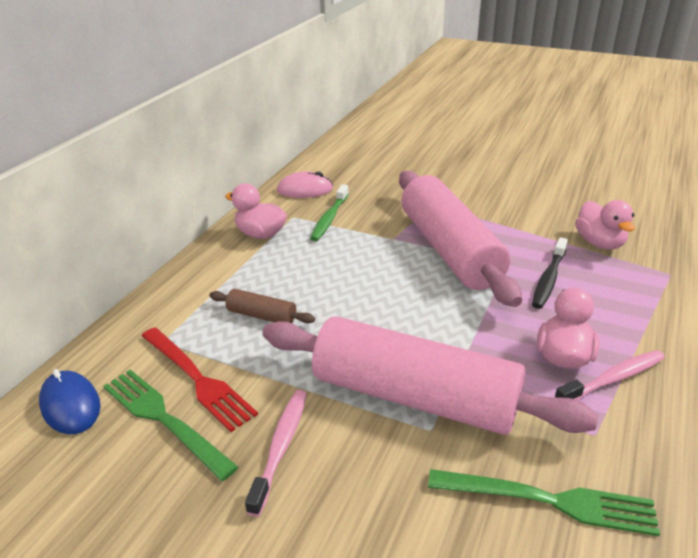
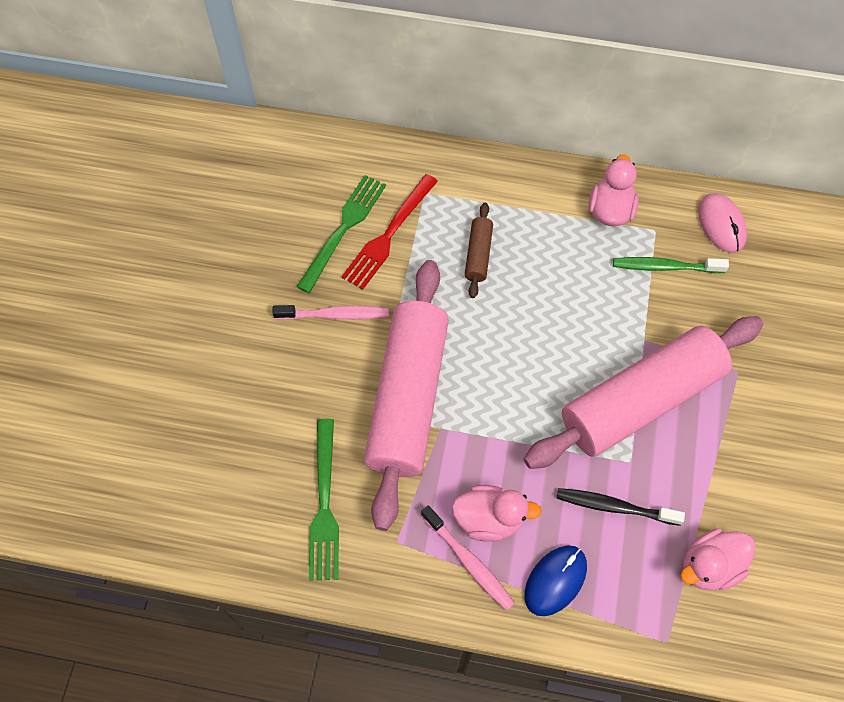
camera: 75 degrees right, 30 degrees up
(70, 405) = (343, 164): blue mouse -> blue mouse (555, 580)

